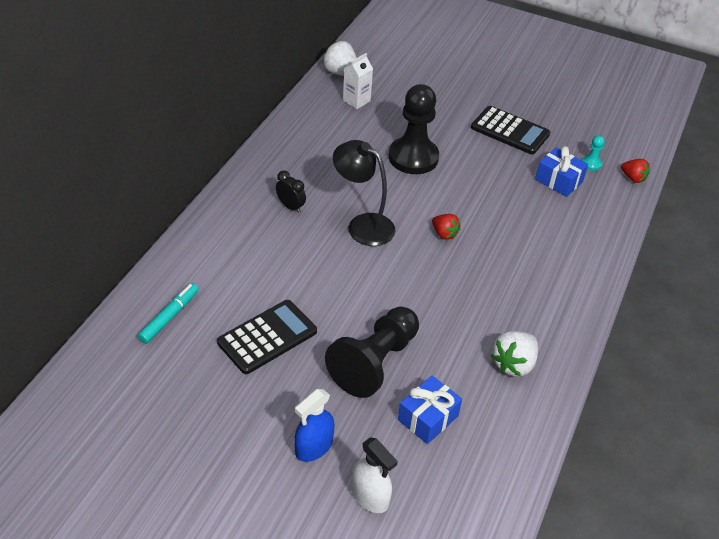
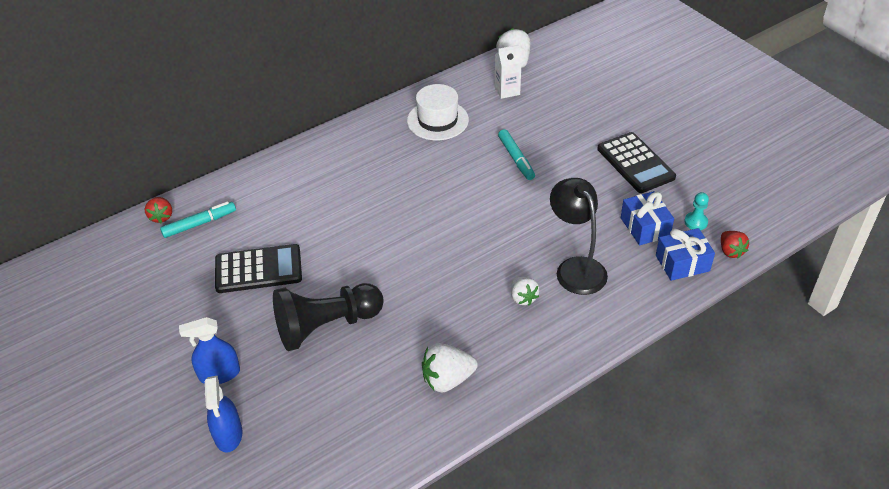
camera: 35 degrees right, 0 degrees up
(290, 206) = (369, 167): black clock -> none
(317, 145) = (437, 120): none -> white hat
(362, 225) = (417, 204): black lamp -> black lamp (576, 268)
(370, 496) = (228, 434): white spray bottle -> blue spray bottle
(413, 157) = (516, 159): black pawn -> turquoise marker
(428, 418) = (330, 392): blue gift -> blue gift (682, 263)
(444, 234) = (485, 238): red strawberry -> red strawberry (161, 217)
(515, 272) = (523, 298): none -> white strawberry

